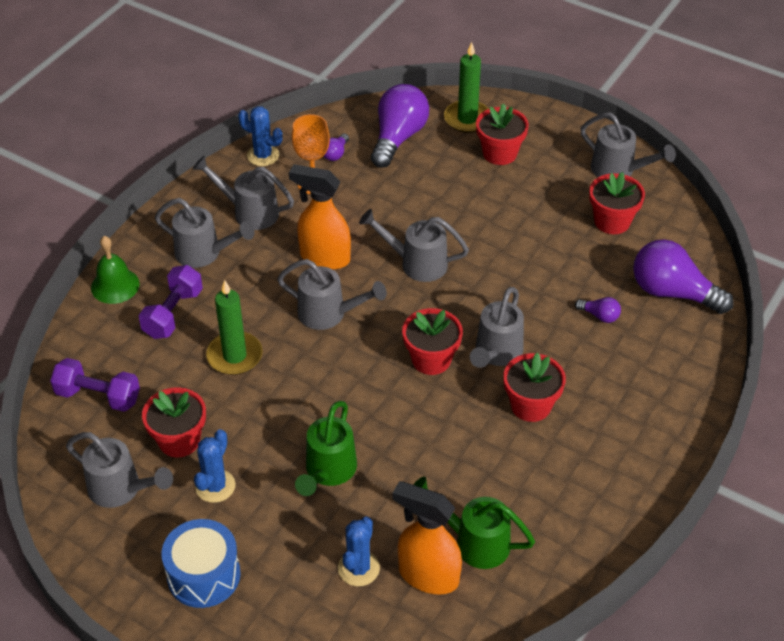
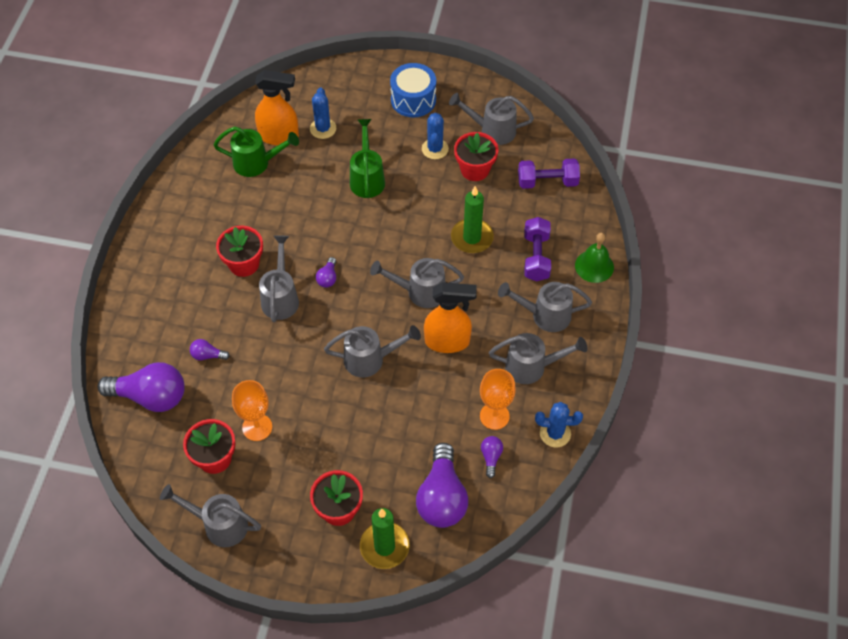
camera: 160 degrees right, 10 degrees up
(431, 359) = (328, 278): red flower pot -> purple light bulb
(560, 235) = (257, 427): none -> orange goblet

